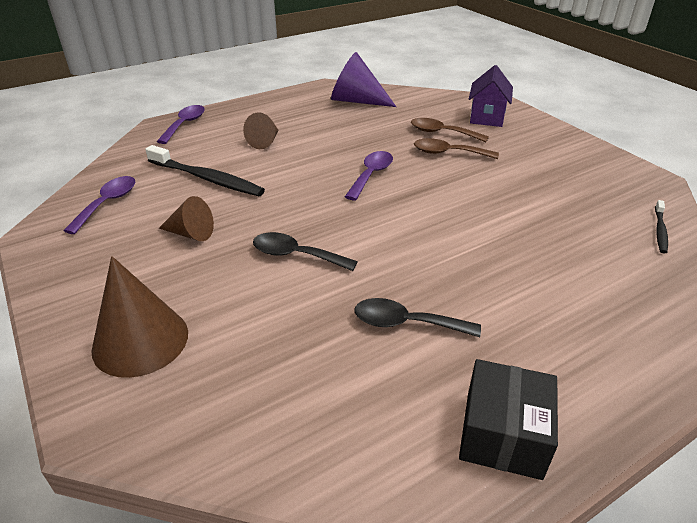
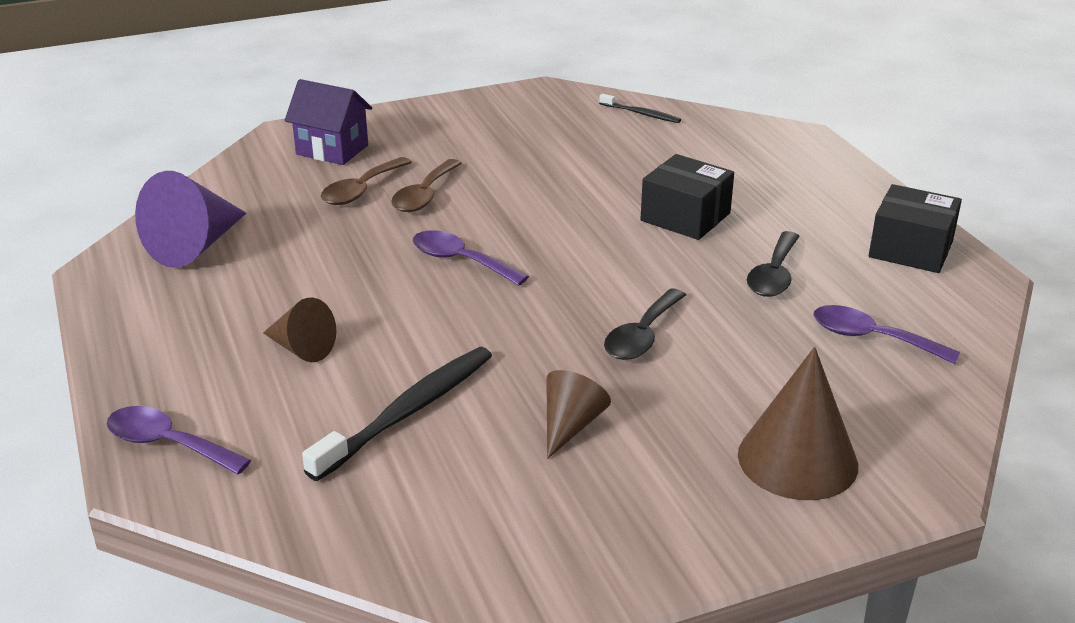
camera: 80 degrees left, 5 degrees down
(107, 203) = (451, 523): purple spoon -> purple spoon (871, 338)
(483, 266) = (685, 217): none -> black box

